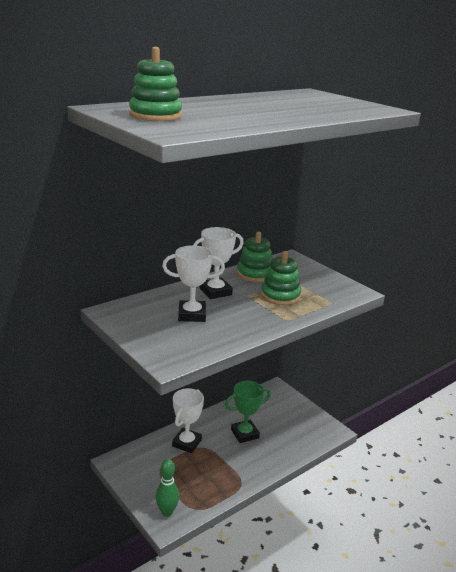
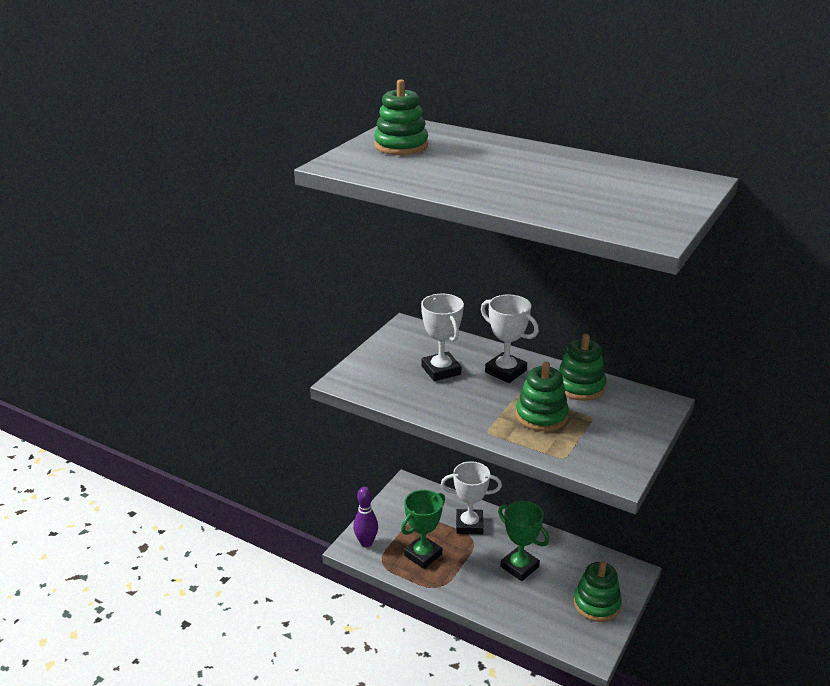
camera: 70 degrees right, 5 degrees up
(167, 512) = (366, 543): green bowling pin -> purple bowling pin
(203, 480) = (423, 555): none -> green trophy
(295, 413) = (596, 604): none -> green stacking toy

